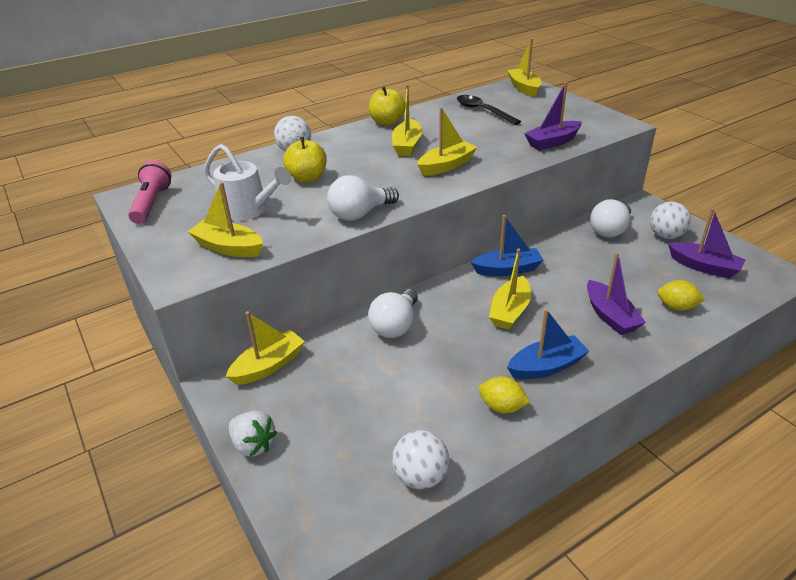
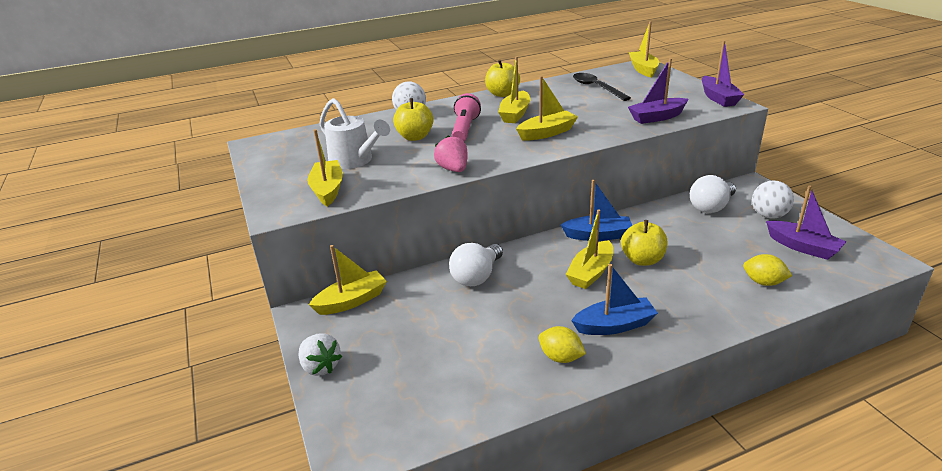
camera: 10 degrees right, 5 degrees down
(152, 203) = (273, 151): pink flashlight -> pink flashlight (465, 129)
(228, 247) = (328, 190): yellow boat -> yellow boat turned 45 degrees clockwise
(360, 214) = (453, 169): white light bulb -> pink strawberry
(420, 476) = (466, 411): white ball -> none
(557, 293) = (642, 260): none -> yellow apple
(610, 316) = (691, 285): purple boat -> purple boat (718, 98)

